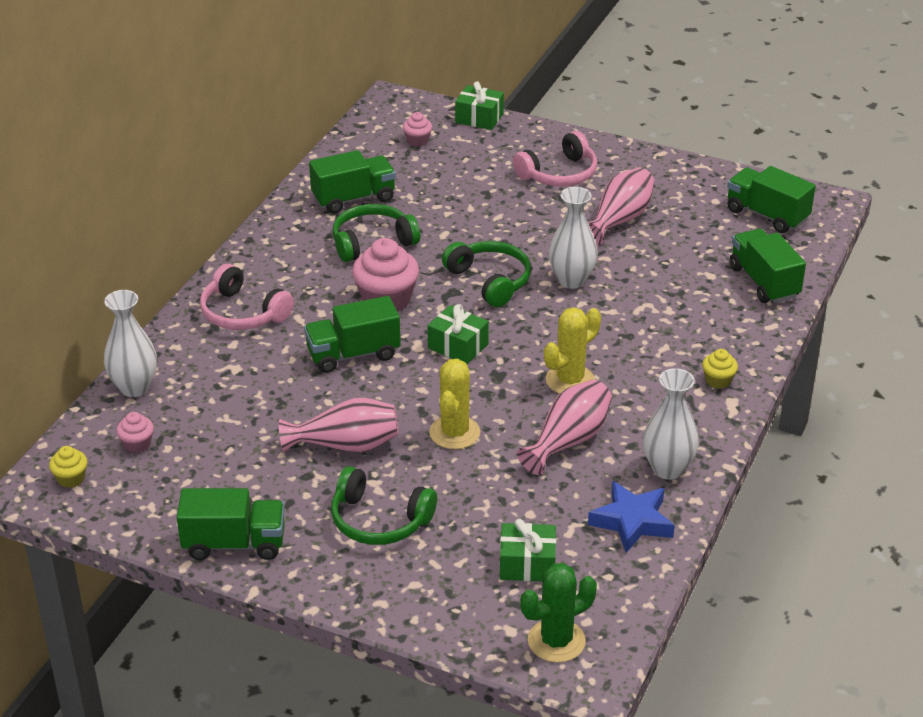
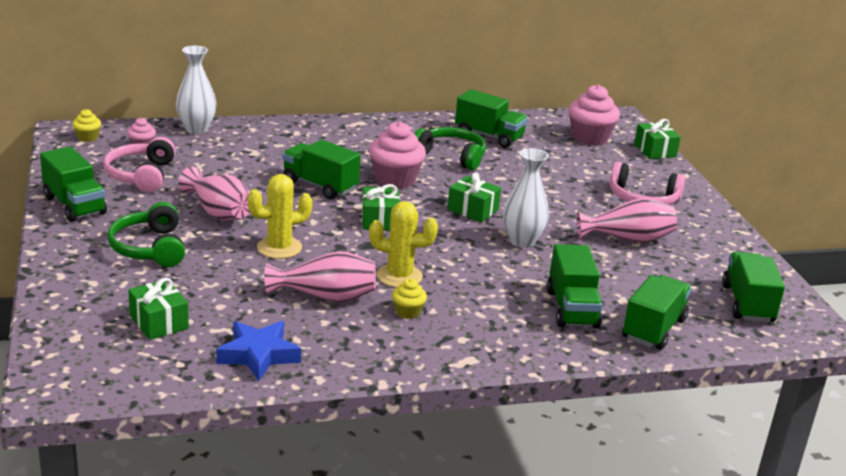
camera: 50 degrees right, 10 degrees down
(242, 313) = (314, 138): pink headphones -> pink headphones (141, 175)
(417, 140) = (590, 138): pink cupcake -> pink cupcake, size x1.98
(490, 281) = (473, 210): green headphones -> green gift
(556, 641) = (79, 362): green cactus -> none
(667, 469) = (344, 353): white vase -> none
(701, 309) = (572, 309): none -> green truck
(718, 380) = (489, 344): yellow cupcake -> yellow cupcake (408, 312)

